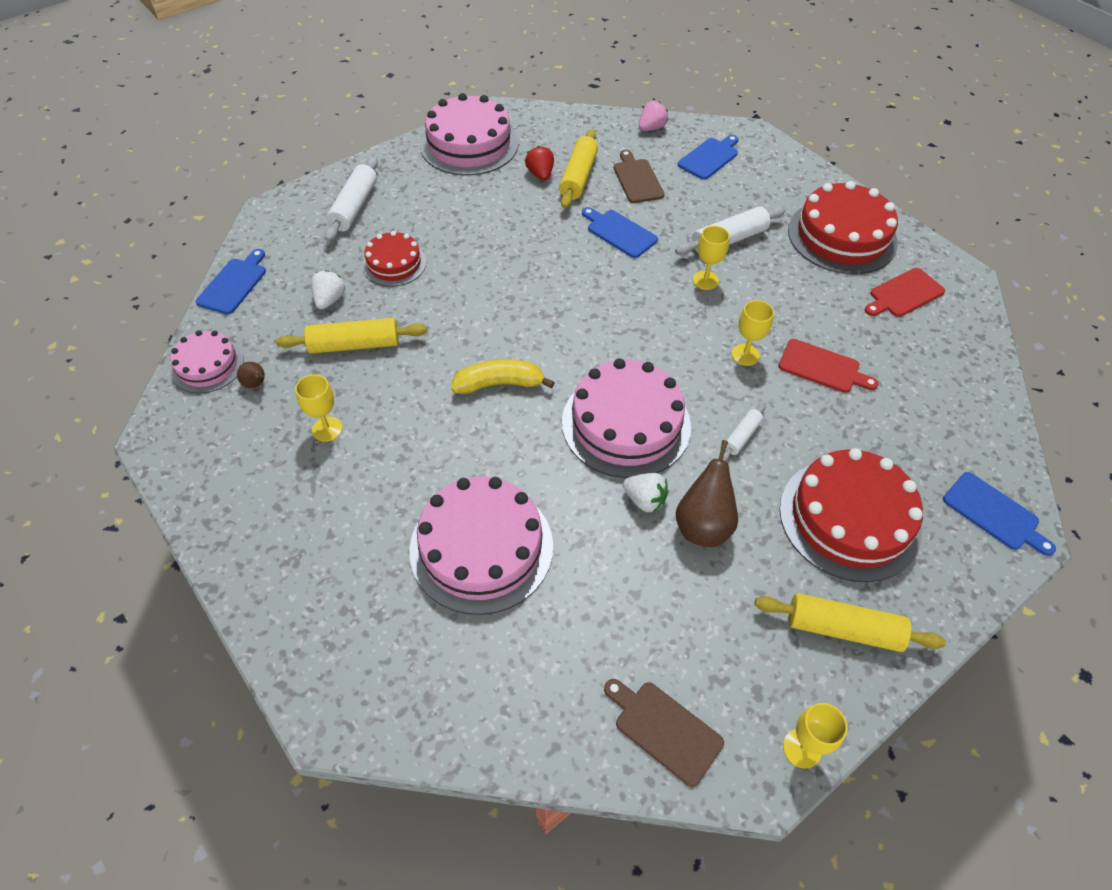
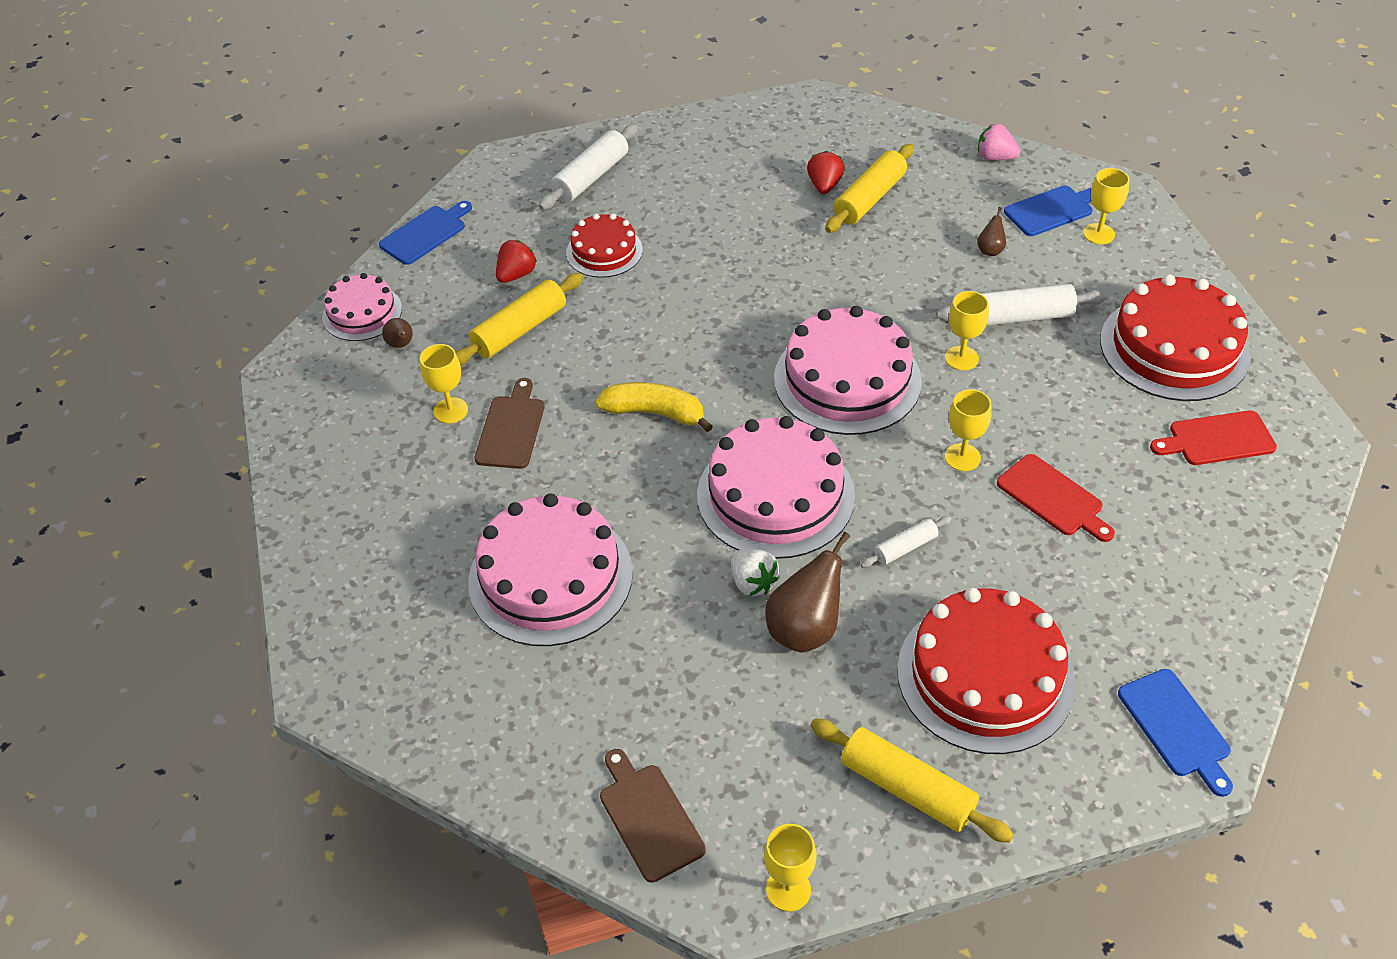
camera: 25 degrees right, 5 degrees down
(330, 300) = (516, 275): white strawberry -> red strawberry
(354, 345) = (520, 330): yellow rolling pin -> yellow rolling pin turned 60 degrees counterclockwise
(469, 144) = (757, 131): pink cake -> pink cake (847, 380)
(619, 232) = (885, 276): blue cutting board -> none
(637, 179) = (942, 217): brown cutting board -> brown cutting board (511, 429)
(651, 128) = (995, 157): pink strawberry -> pink strawberry turned 135 degrees counterclockwise
(683, 196) = (990, 250): none -> brown pear
(750, 167) = (1098, 234): none -> yellow goblet

